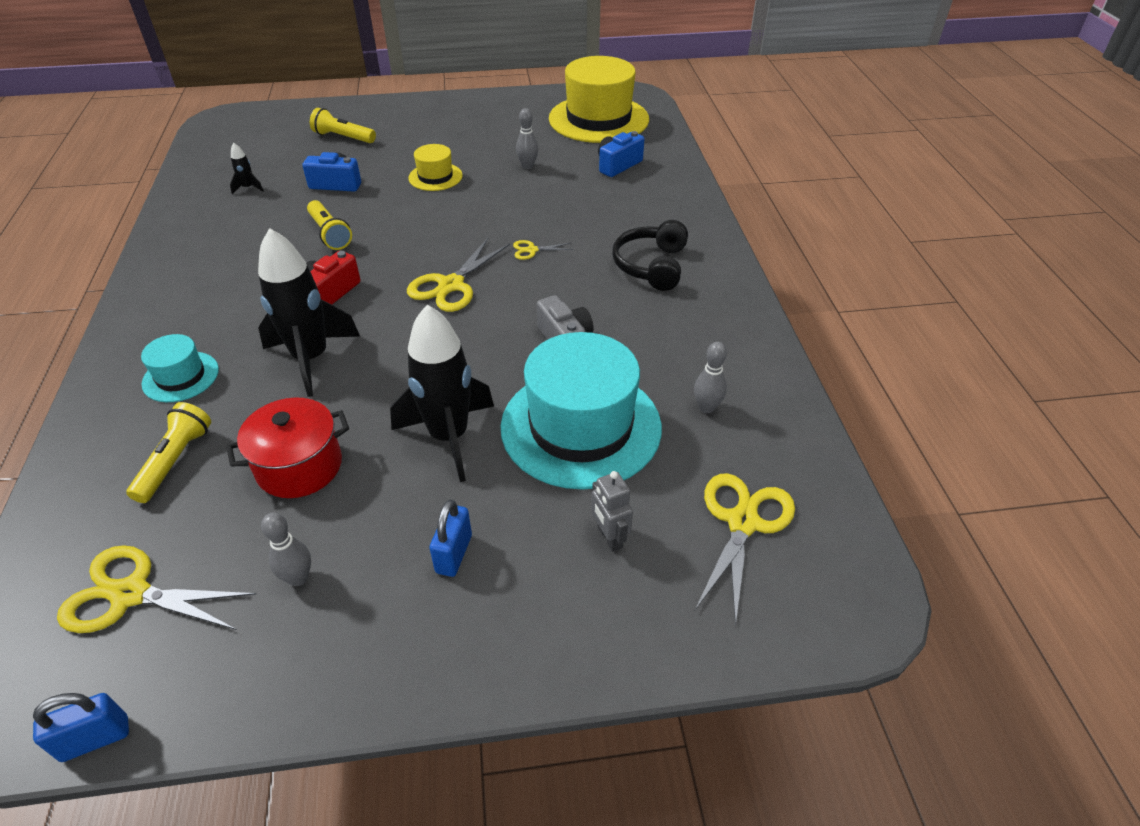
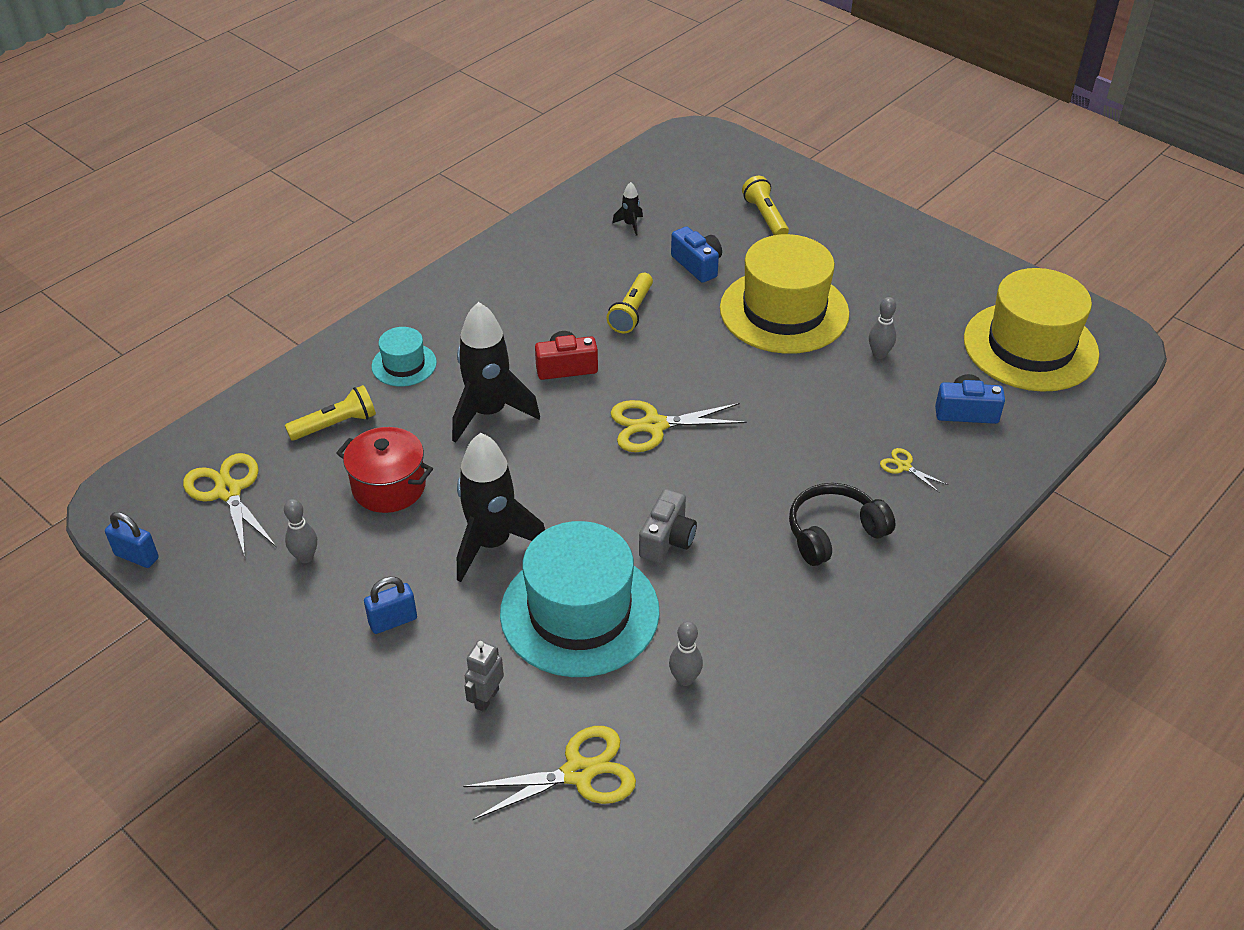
camera: 50 degrees right, 0 degrees up
(435, 177) = (784, 311): yellow hat -> yellow hat, size x2.08
(532, 250) = (758, 441): yellow scissors -> yellow scissors (904, 466)

